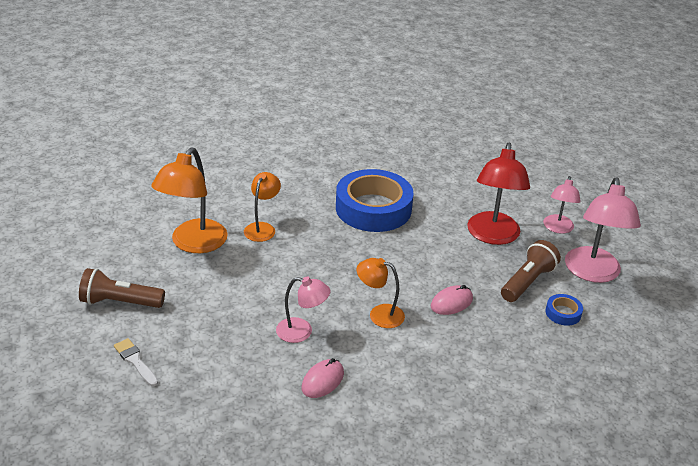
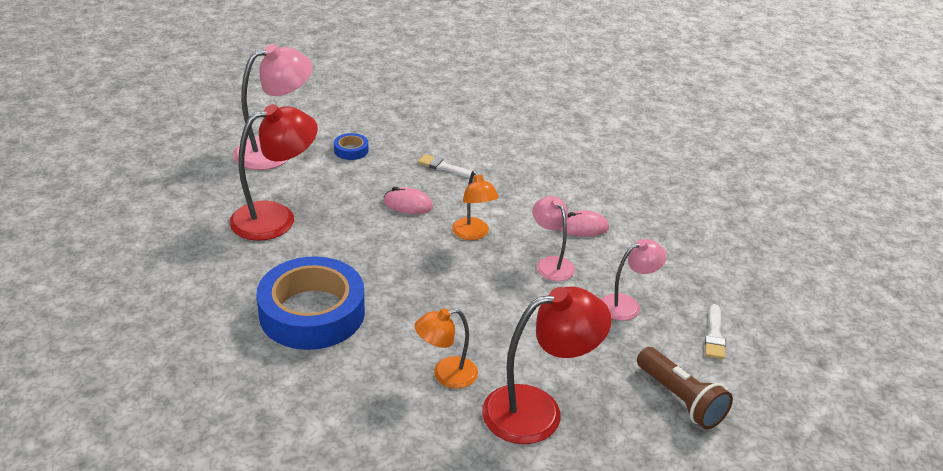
camera: 130 degrees left, 0 degrees up
(193, 244) = (538, 410): orange lamp -> red lamp
(488, 353) = (445, 167): none -> white brush
(527, 282) = (329, 177): brown flashlight -> none
(557, 228) = (219, 187): pink lamp -> pink lamp (627, 305)

